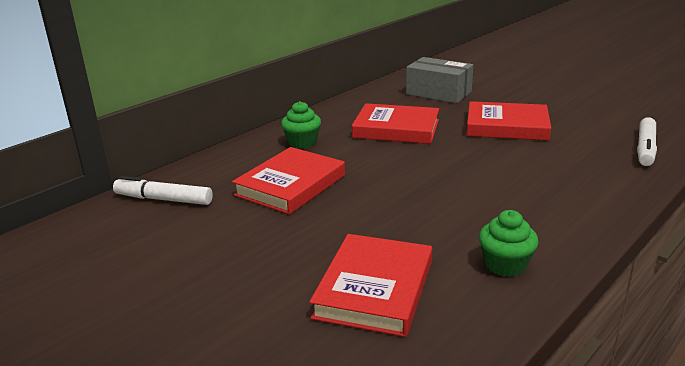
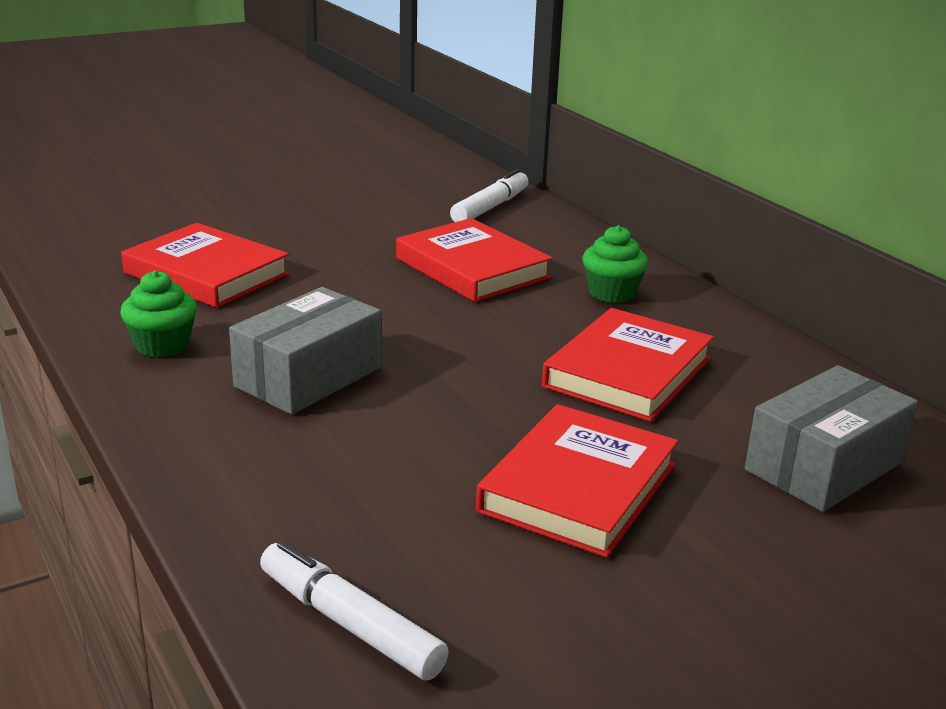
camera: 105 degrees right, 0 degrees up
(486, 202) = (308, 377): none -> grey box

